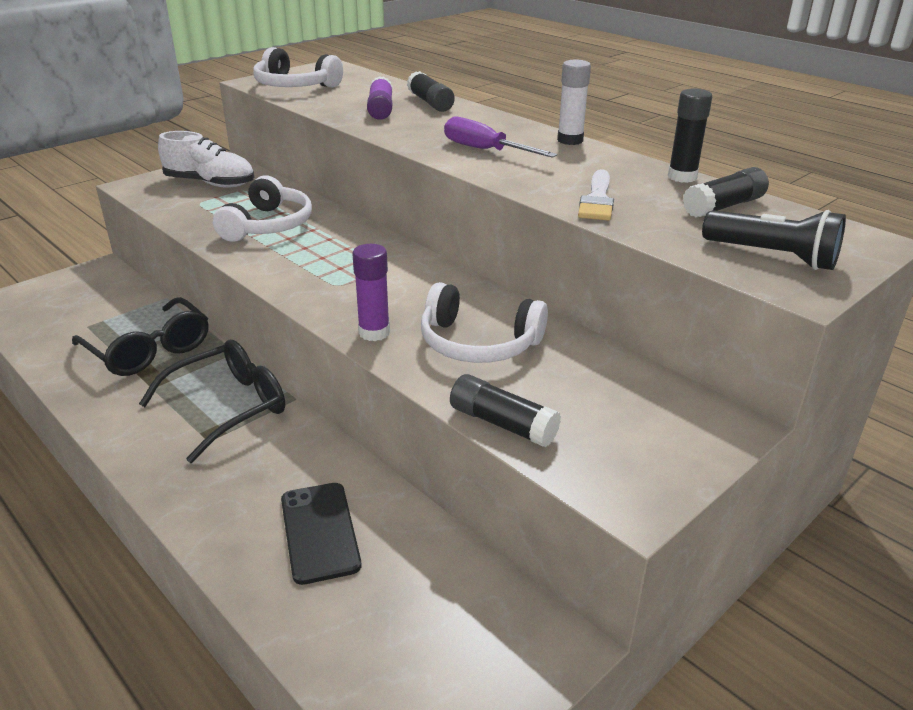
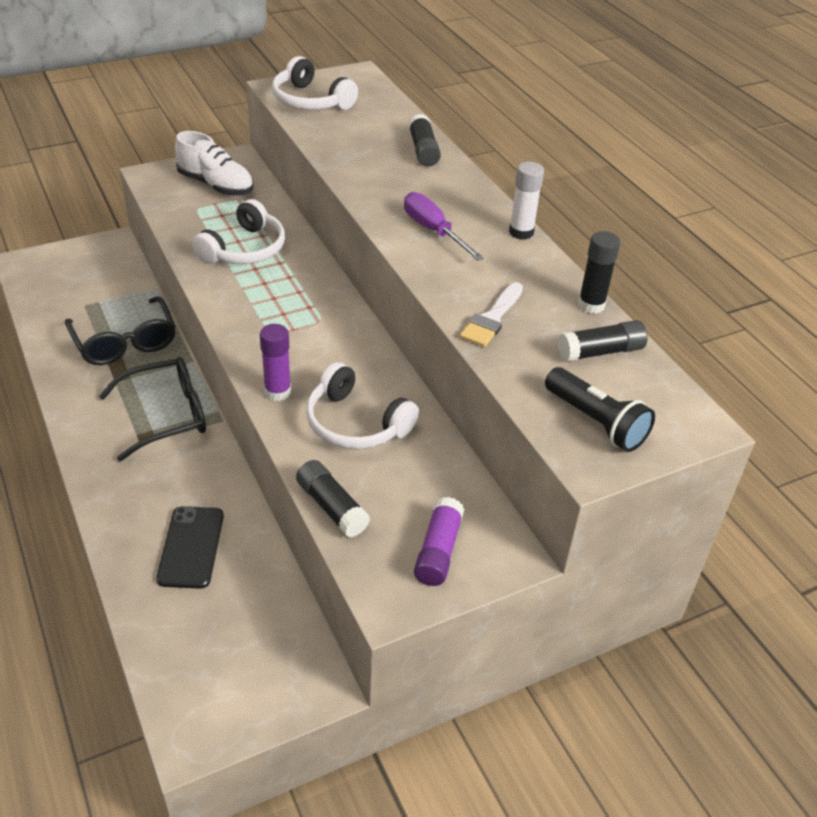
camera: 15 degrees right, 10 degrees up
(380, 109) = (371, 152): purple glue stick -> purple glue stick (438, 550)

